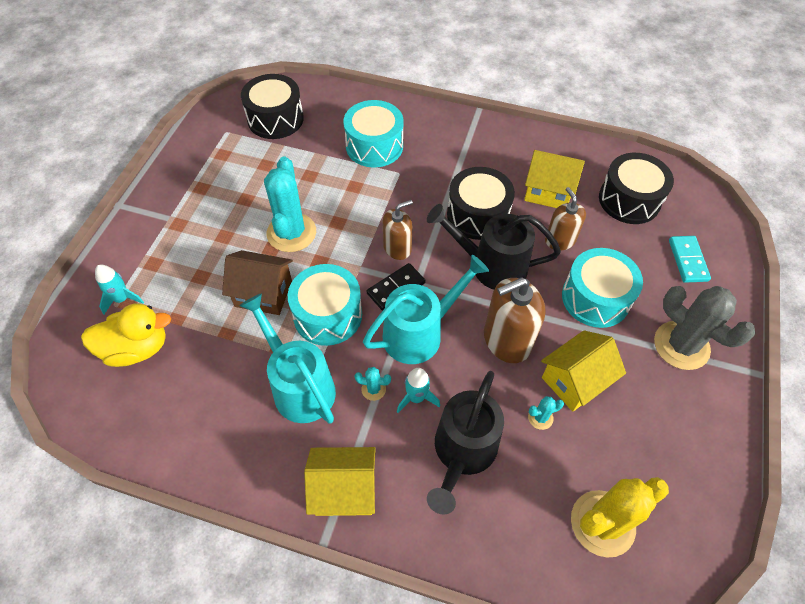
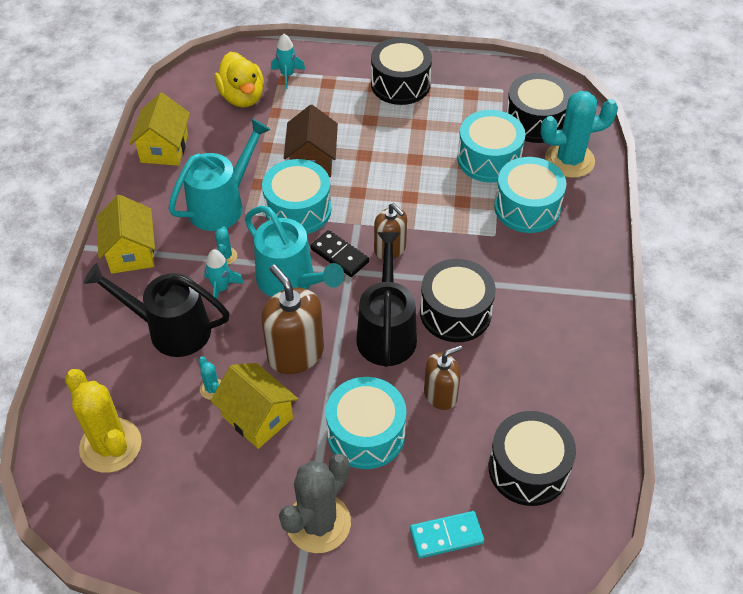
camera: 80 degrees right, 5 degrees down
(184, 203) = (400, 84): none -> black drum
(291, 233) = (387, 165): turquoise cactus -> turquoise cactus (569, 160)
(310, 158) = (489, 159): none -> turquoise drum
(548, 192) = (513, 378): yellow house -> yellow house (164, 148)

